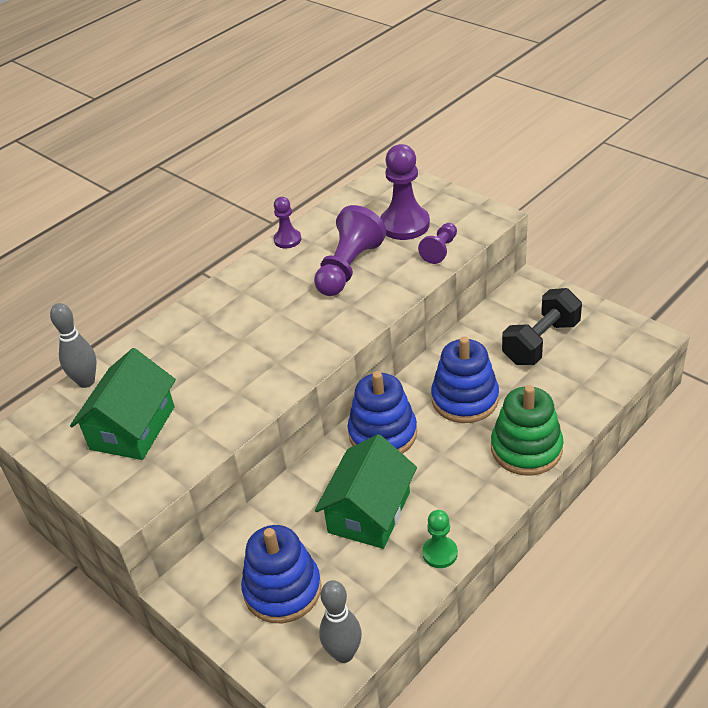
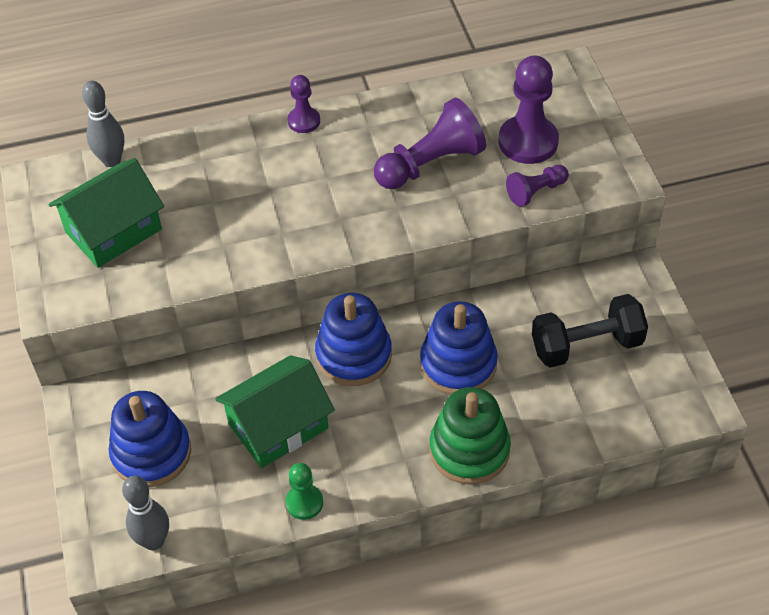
camera: 30 degrees right, 10 degrees up
(287, 240) = (401, 99): purple pawn -> purple pawn (304, 121)

